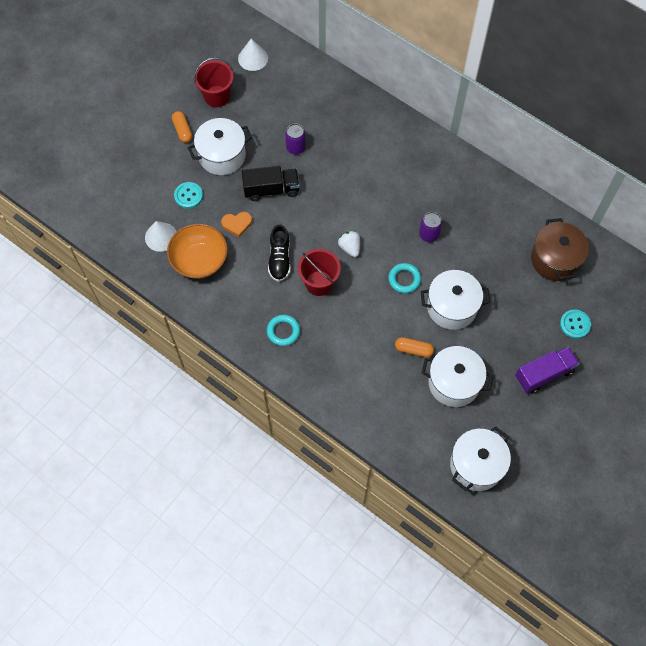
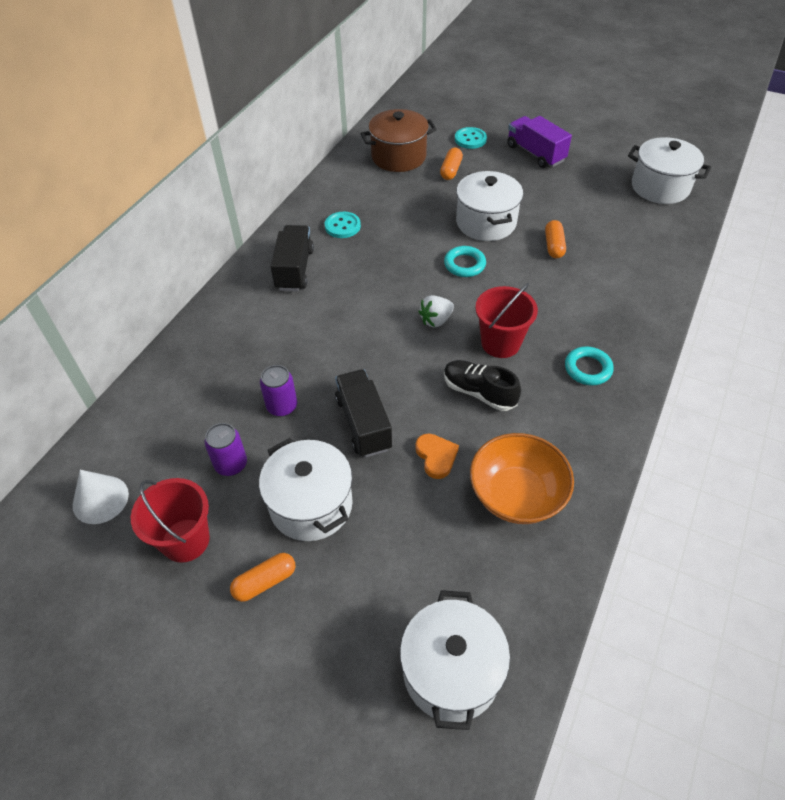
camera: 100 degrees left, 15 degrees down
(161, 237) = (492, 565): white cone -> none
(188, 196) = (401, 539): turquoise button -> turquoise button (342, 226)
(279, 259) = (479, 392): black shoe -> black shoe turned 135 degrees counterclockwise
(421, 166) = (294, 269): none -> black truck
(429, 234) = (395, 251): purple can -> purple can (231, 464)
(454, 383) = (578, 211): white pot -> white pot (451, 671)
(528, 297) = (451, 170): none -> orange capsule

